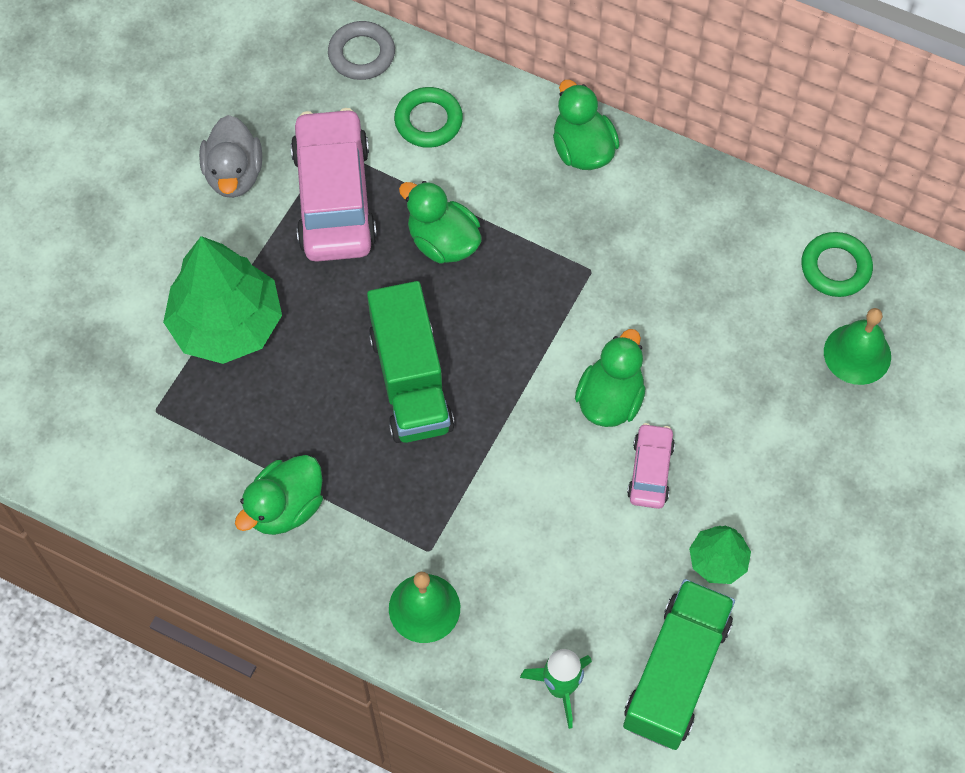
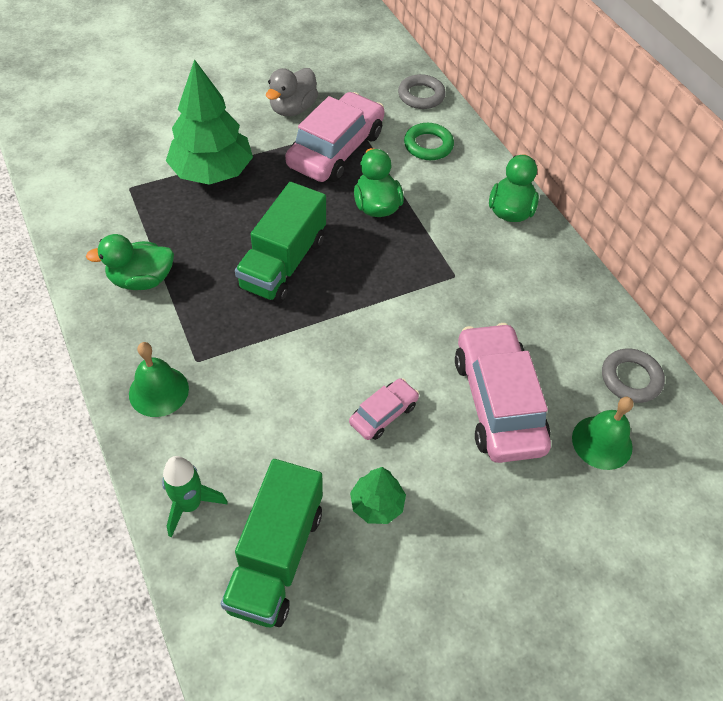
camera: 35 degrees right, 10 degrees down
(610, 399) = (397, 354): green duck -> none
(676, 673) = (276, 557): green truck -> green truck turned 135 degrees clockwise
(740, 381) = (498, 402): none -> pink car
(835, 268) = (630, 378): green ring -> grey ring

